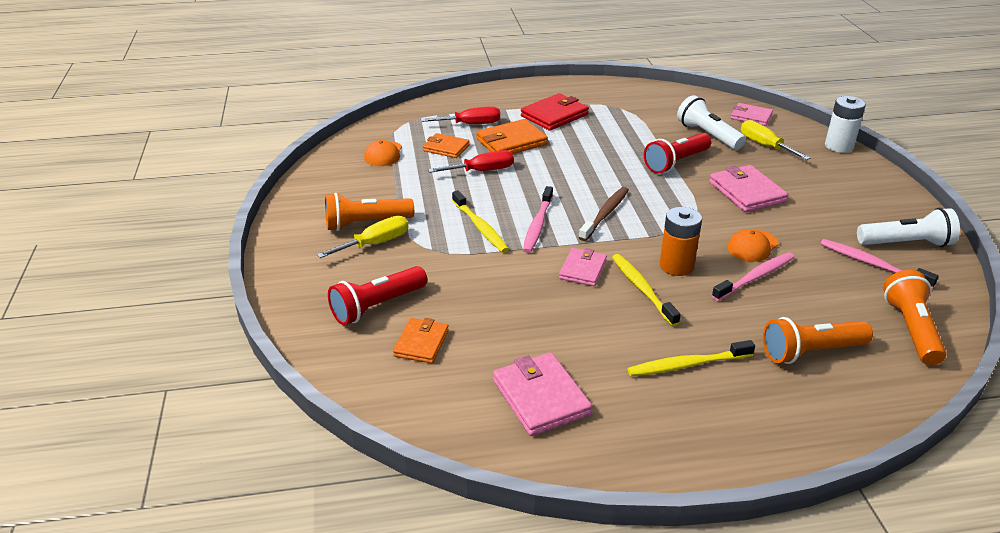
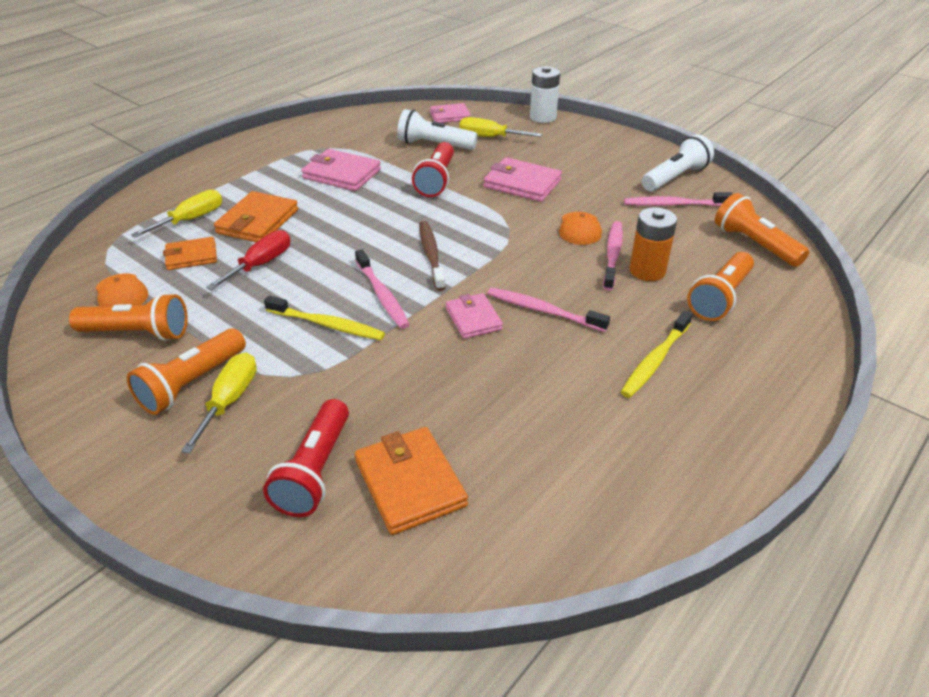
camera: 40 degrees left, 5 degrees up
(368, 181) = (138, 333): none -> orange flashlight
(421, 343) = (410, 483): orange wallet -> orange wallet, size x1.53
(471, 124) = (191, 219): red screwdriver -> yellow screwdriver
(541, 397) = (583, 466): pink wallet -> pink wallet (342, 174)
(554, 115) = (272, 177): red wallet -> none
(642, 289) = (543, 311): yellow toothbrush -> pink toothbrush
(676, 266) = (545, 275): orange battery -> orange battery (647, 271)

